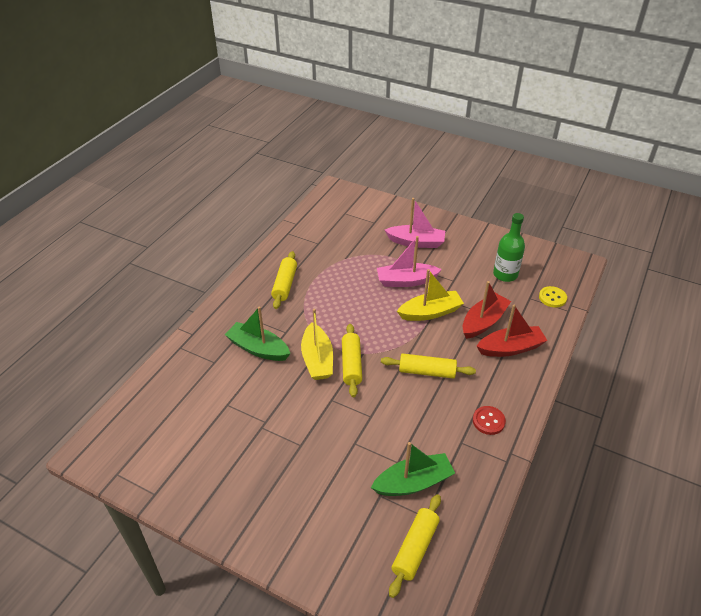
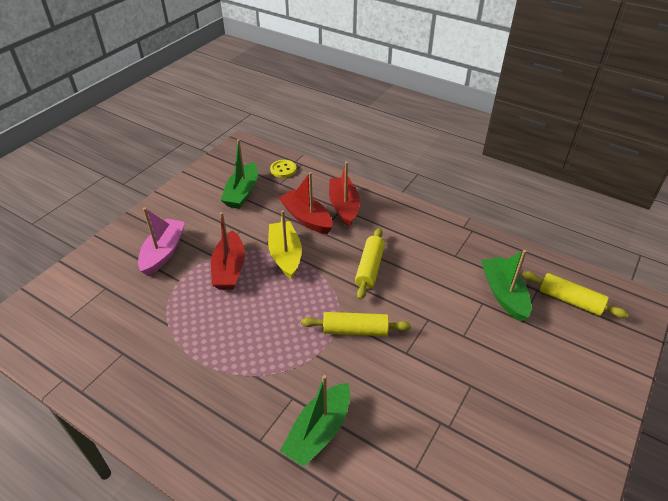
camera: 85 degrees left, 0 degrees up
(285, 285) = (199, 397): yellow rolling pin -> none
(317, 359) = (344, 363): yellow boat -> none
(406, 281) = (229, 269): pink boat -> red boat
(488, 421) = (430, 234): red button -> none
(505, 274) = (242, 193): green bottle -> green boat

